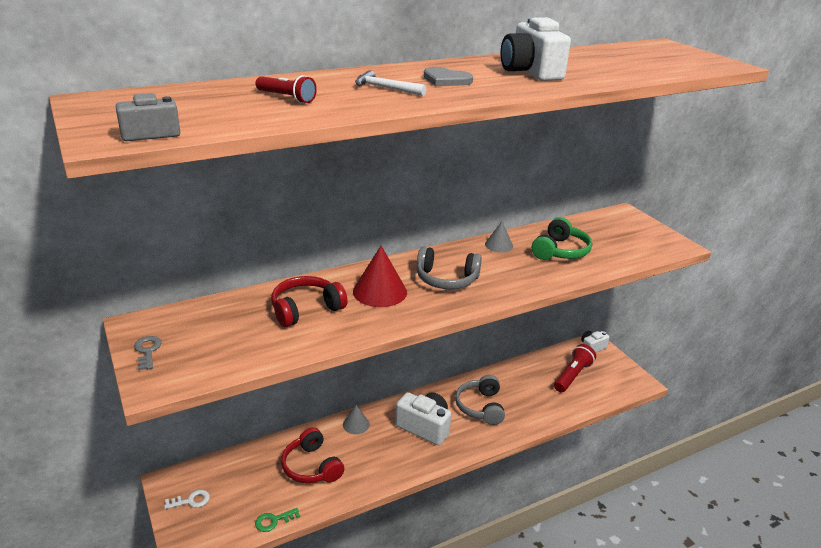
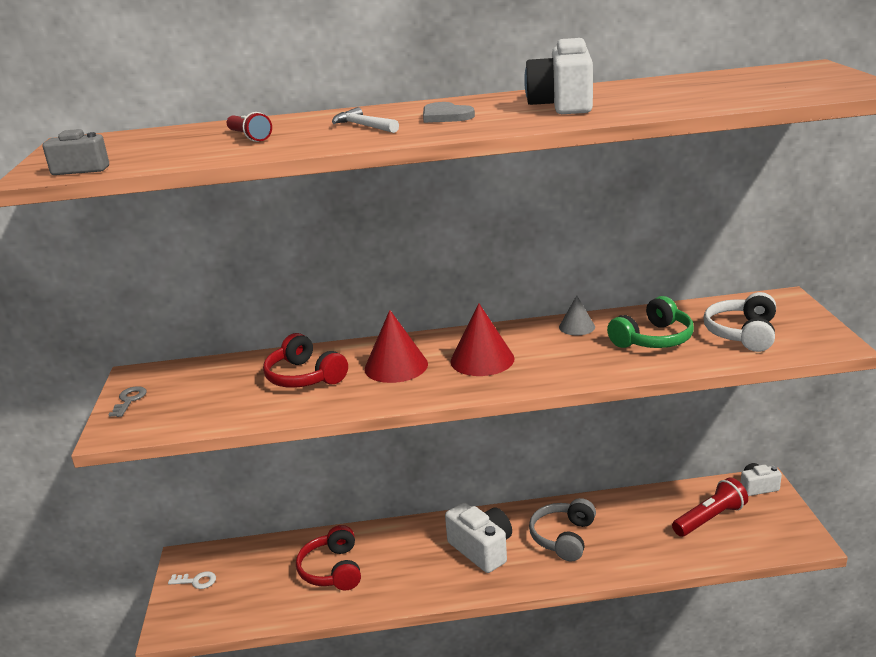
camera: 25 degrees right, 5 degrees down
(273, 521) = (265, 618): green key -> none
(306, 309) = (304, 377): red headphones -> red headphones turned 120 degrees counterclockwise
(356, 424) = (403, 533): grey cone -> none
(446, 279) = (482, 360): grey headphones -> red cone
(616, 242) = (742, 333): none -> white headphones

